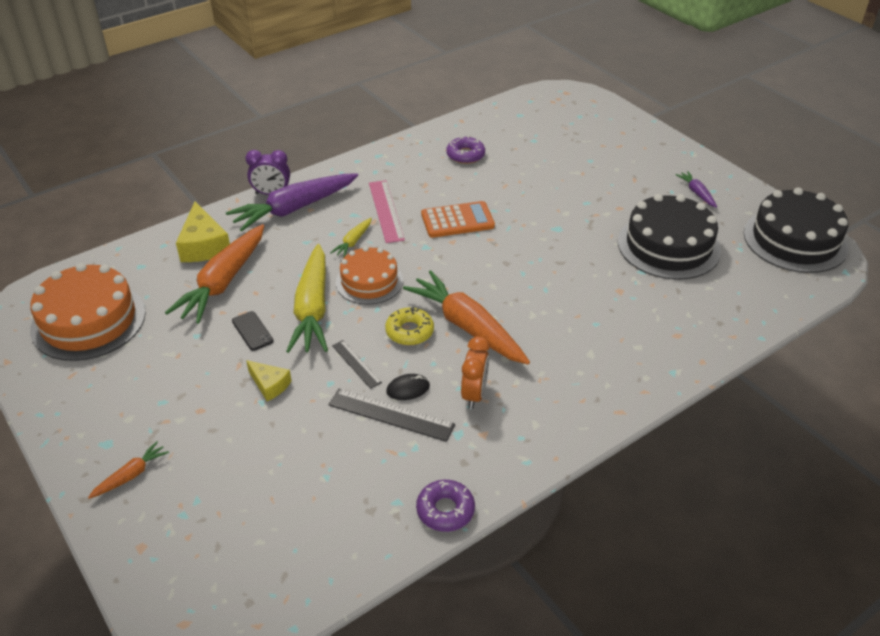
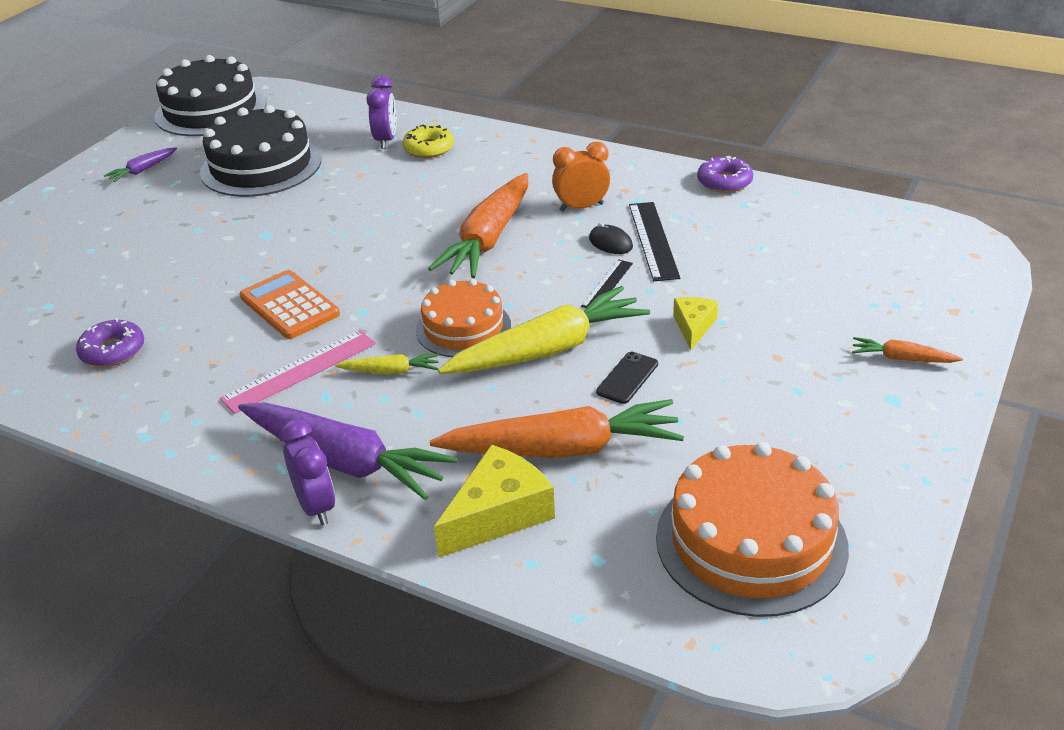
camera: 115 degrees left, 5 degrees down
(409, 331) = (527, 270): yellow donut -> yellow donut (429, 148)
(675, 320) = (386, 140): none -> purple clock

